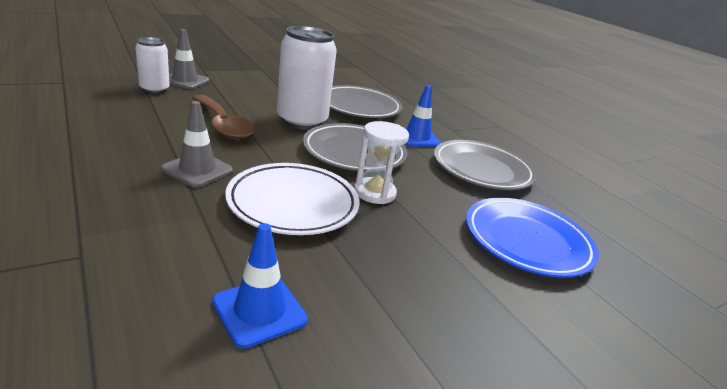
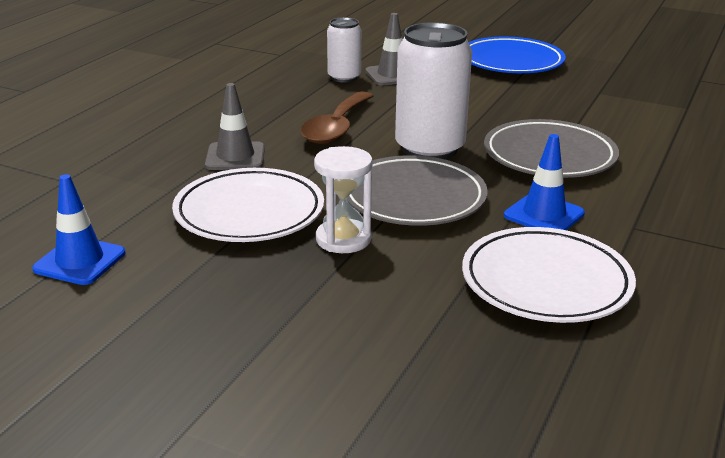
camera: 60 degrees right, 0 degrees up
(482, 170) = (546, 282): grey plate -> white plate
(527, 241) = (400, 361): blue plate -> blue plate (511, 62)

